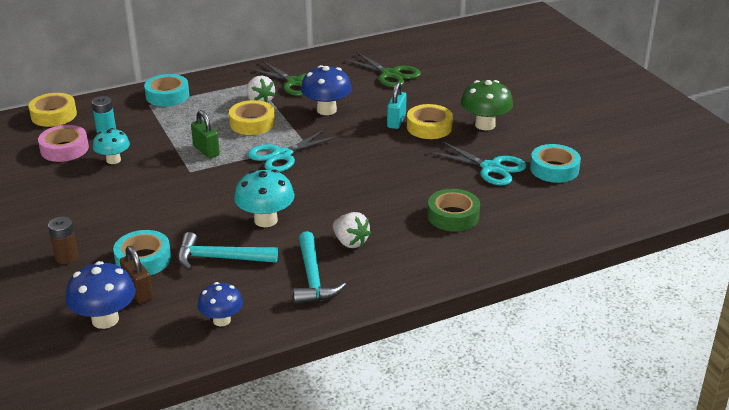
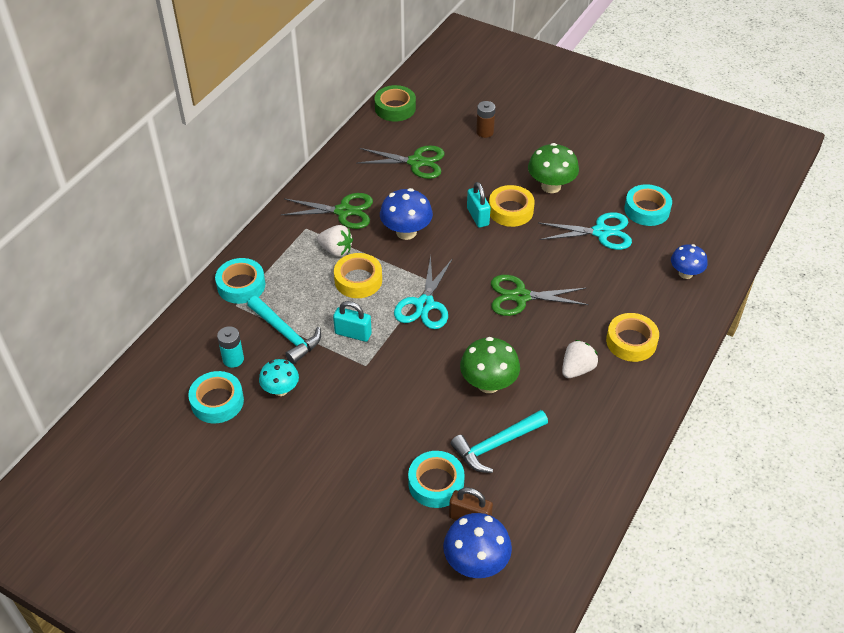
camera: 35 degrees left, 15 degrees up
(54, 115) = (155, 366): yellow tape -> yellow tape (631, 342)
(64, 149) = (217, 401): pink tape -> turquoise tape
(66, 257) = (368, 520): brown battery -> brown battery (485, 132)
(206, 150) = (353, 333): green padlock -> turquoise padlock
(222, 320) = (565, 505): blue mushroom -> blue mushroom (685, 273)
(265, 220) = (488, 384): turquoise mushroom -> green mushroom
(313, 278) = (588, 422): turquoise hammer -> turquoise hammer (286, 334)
(350, 242) = (577, 369): white strawberry -> white strawberry turned 60 degrees counterclockwise
(365, 180) = (520, 296): none -> green scissors
(453, 216) = (623, 299): green tape -> green tape (395, 108)

